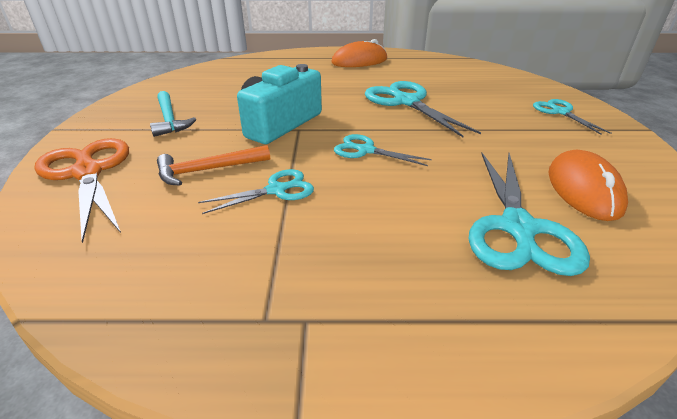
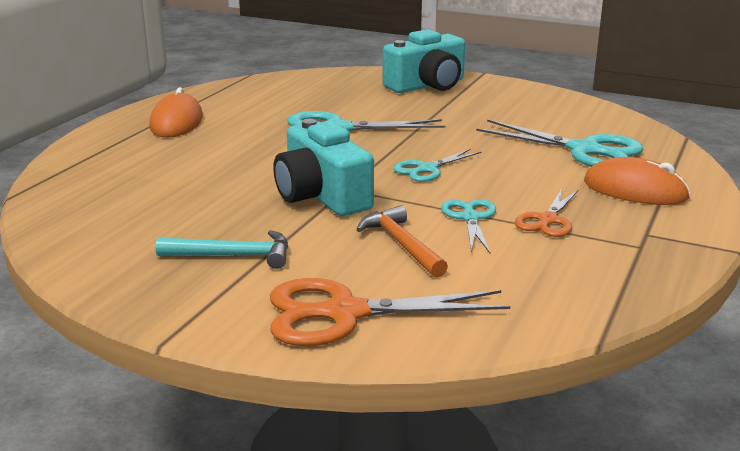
camera: 65 degrees left, 10 degrees down
(208, 170) = (401, 244): orange hammer -> orange hammer turned 150 degrees clockwise
(298, 235) = (548, 220): none -> orange scissors
(560, 112) = (427, 85): turquoise scissors -> turquoise camera
(583, 189) = (551, 118): orange mouse -> orange mouse (635, 190)

